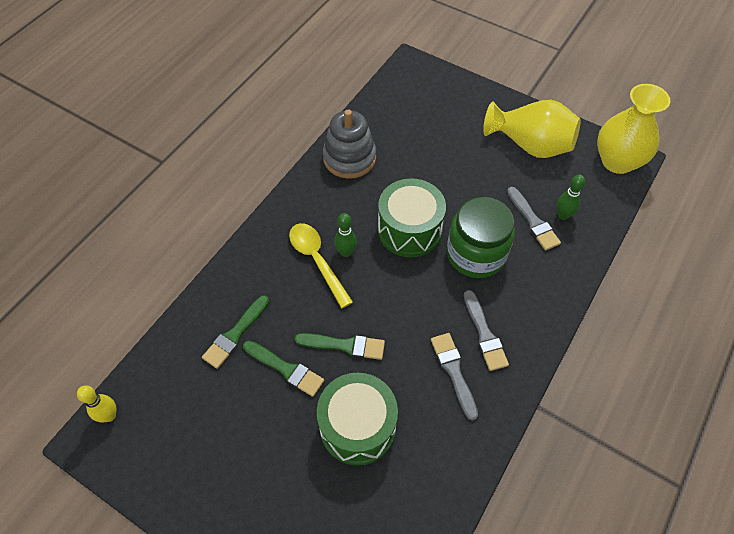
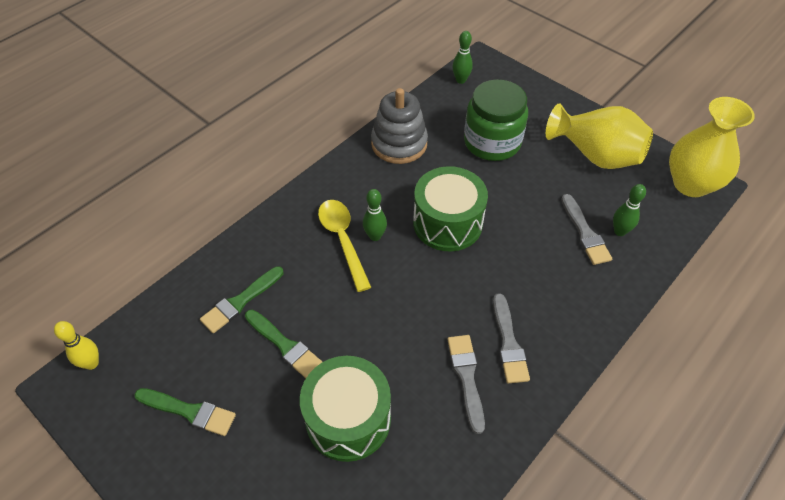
camera: 10 degrees right, 5 degrees down
(344, 345) = (352, 331): green brush -> green brush (189, 411)
(394, 86) = (461, 80): none -> green bowling pin
(476, 254) = (515, 258): green jar -> green jar (492, 142)

